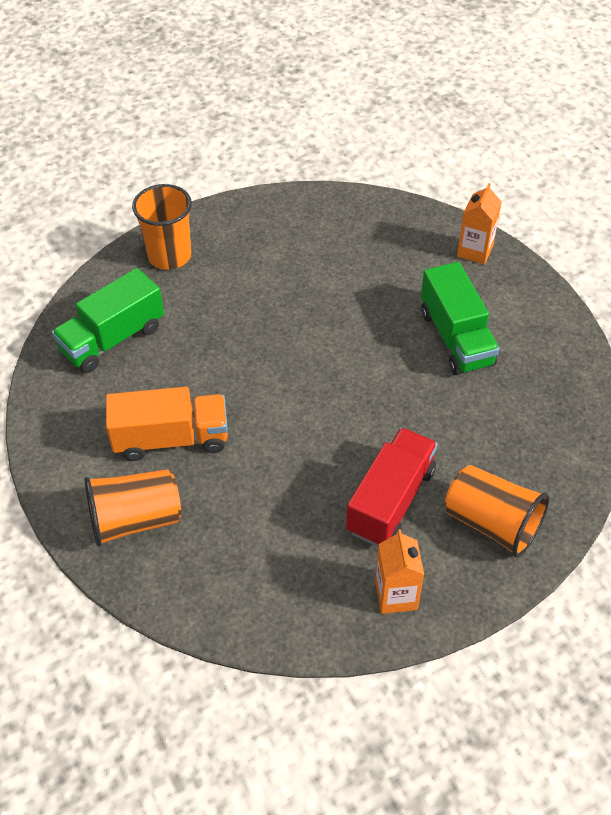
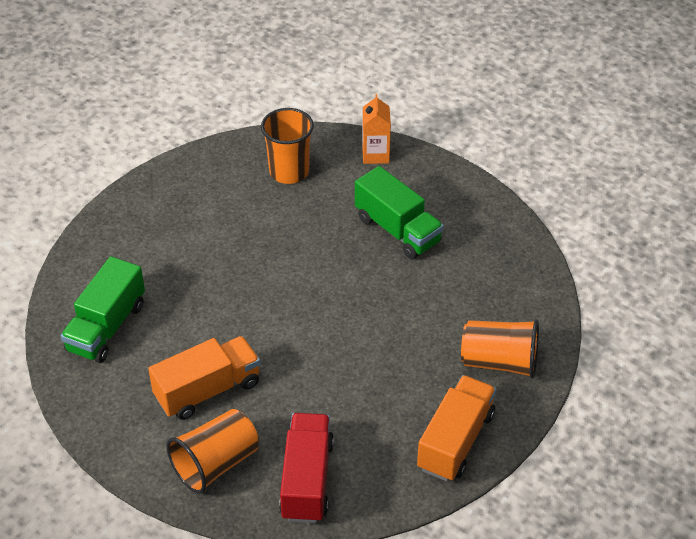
camera: 25 degrees left, 5 degrees down
(169, 255) = (115, 240): orange cup -> orange cup (289, 171)
(391, 500) = (414, 373): red truck -> red truck (307, 480)
(396, 595) = (455, 441): orange carton -> orange truck

